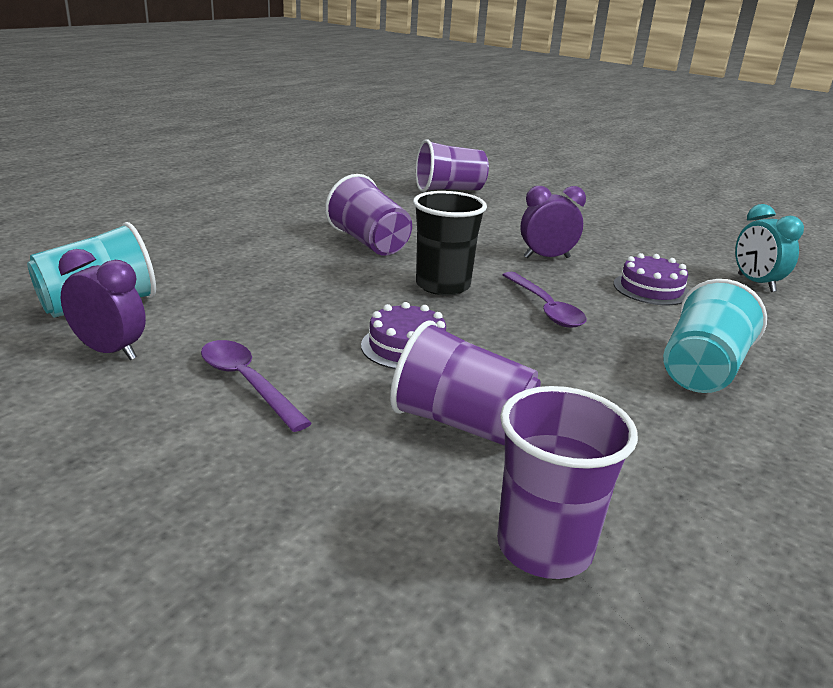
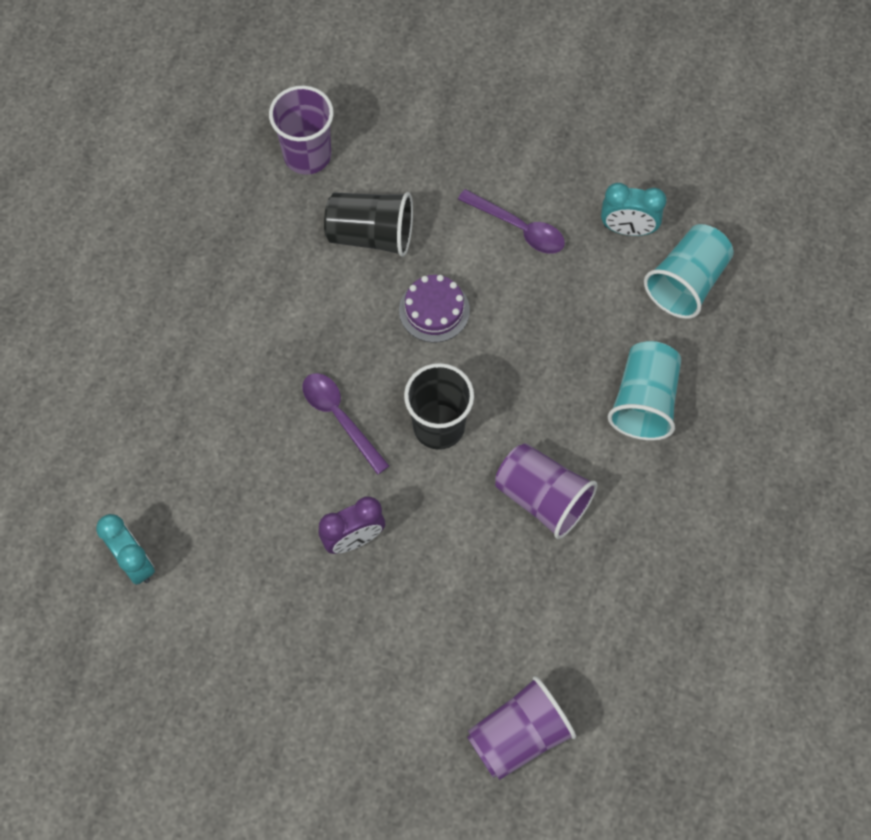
camera: 165 degrees right, 40 degrees up
(110, 351) = (627, 229): purple clock -> turquoise clock
(461, 423) = (371, 234): purple cup -> black cup
(651, 289) = (244, 501): purple cake -> none
(702, 370) = (210, 360): turquoise cup -> turquoise cup (644, 401)

